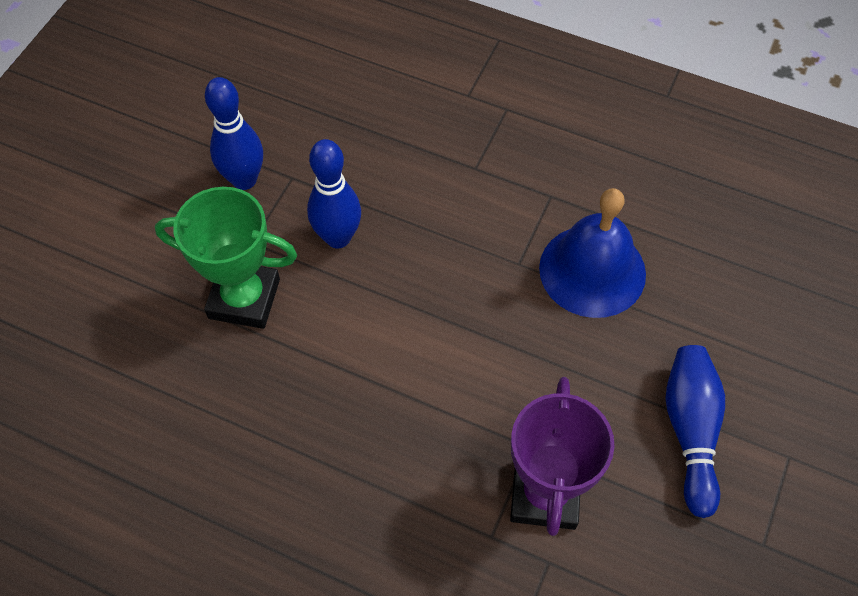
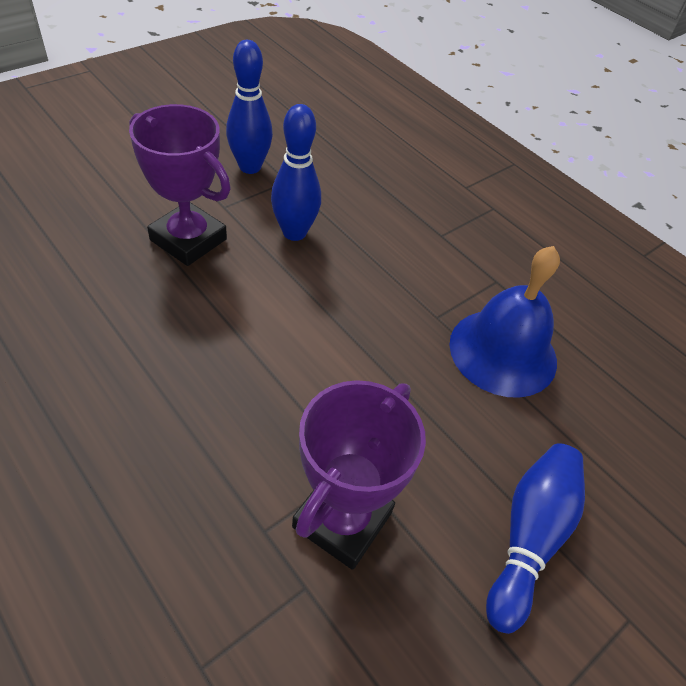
camera: 20 degrees right, 10 degrees down
(244, 298) = (188, 239): green trophy -> purple trophy

